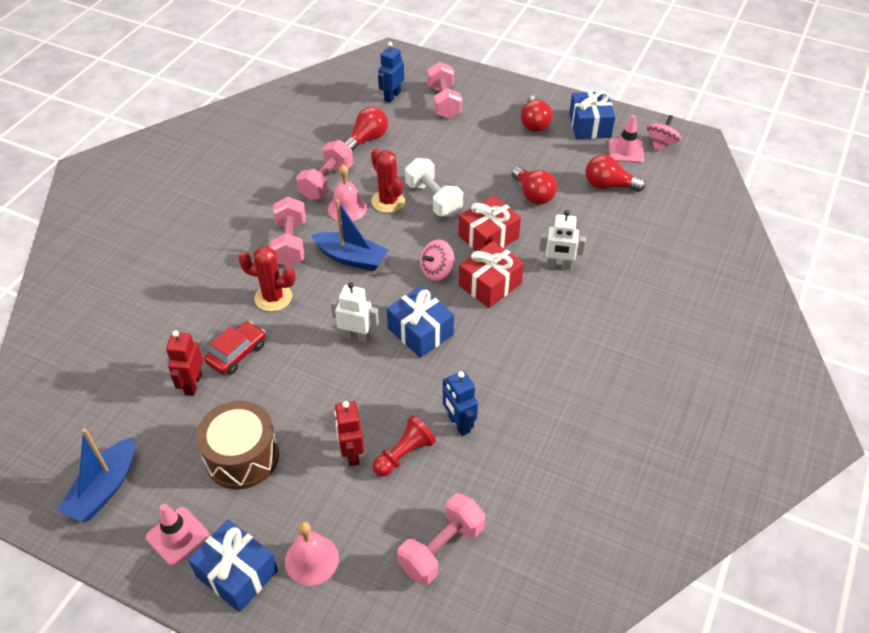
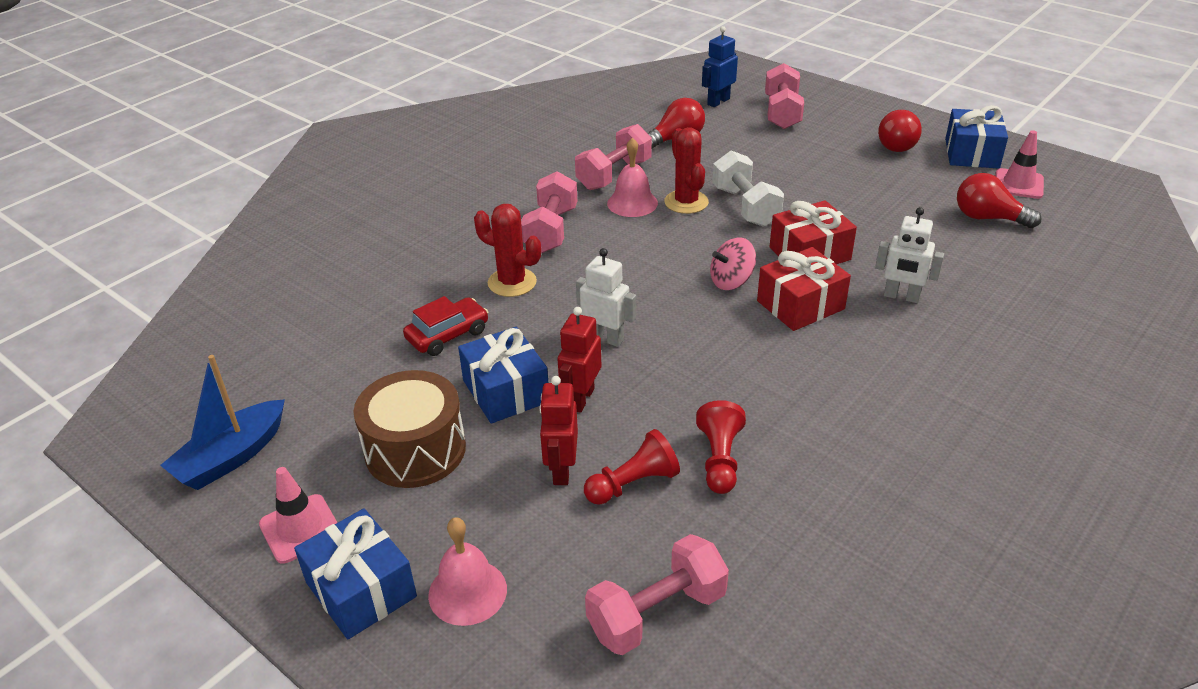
camera: 15 degrees right, 10 degrees down
(193, 384) = (382, 360): red robot -> red robot (581, 399)
(351, 258) = (623, 254): blue boat -> none
(420, 331) = (692, 344): blue gift -> blue gift (506, 391)
(458, 424) = (719, 460): blue robot -> red pawn
(533, 194) = (880, 216): red light bulb -> none
(661, 144) = (1069, 182): pink spinning top -> none

